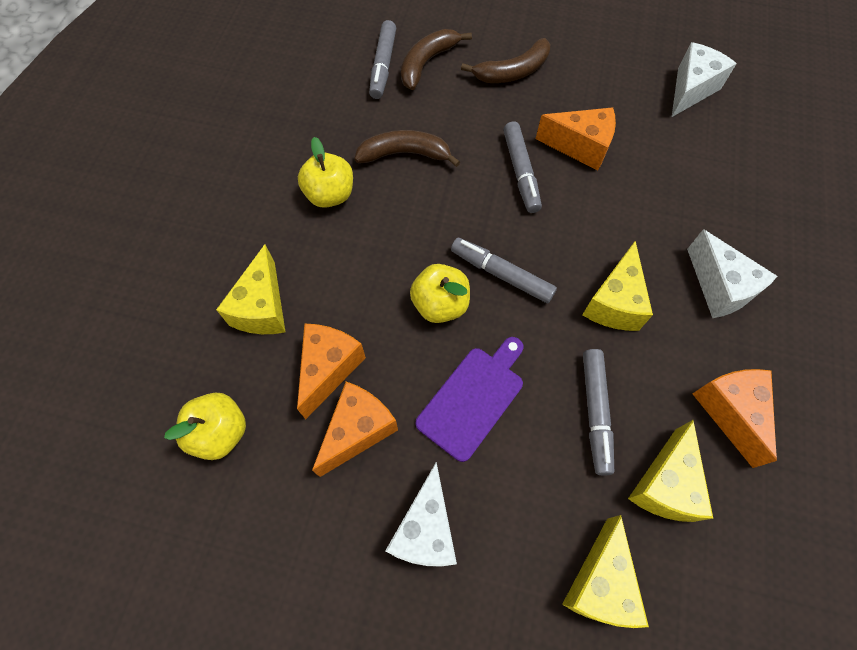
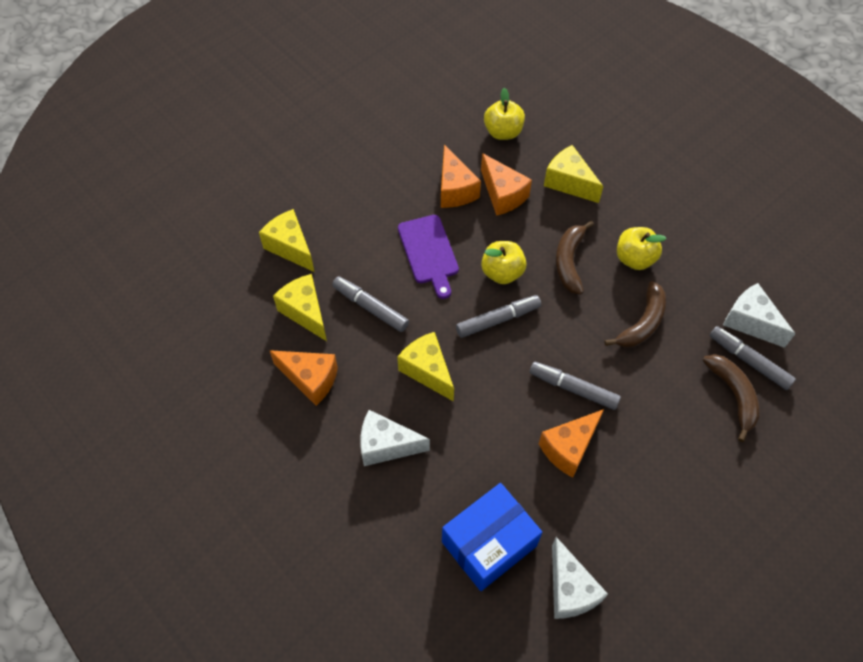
camera: 125 degrees right, 5 degrees down
(425, 529) = (379, 191): white cheese -> white cheese (750, 322)
(513, 72) = (683, 455): brown banana -> brown banana (569, 261)
(715, 157) = (489, 544): none -> blue box

